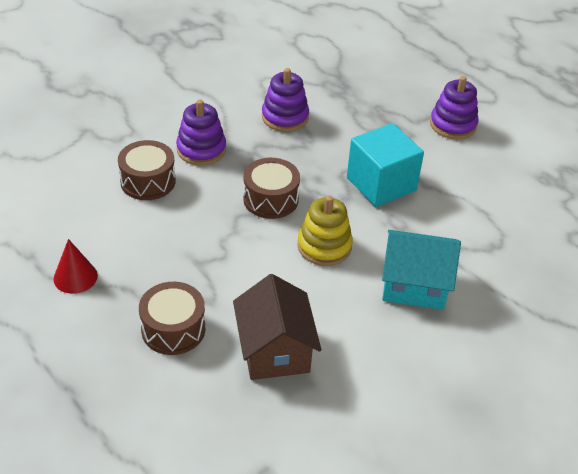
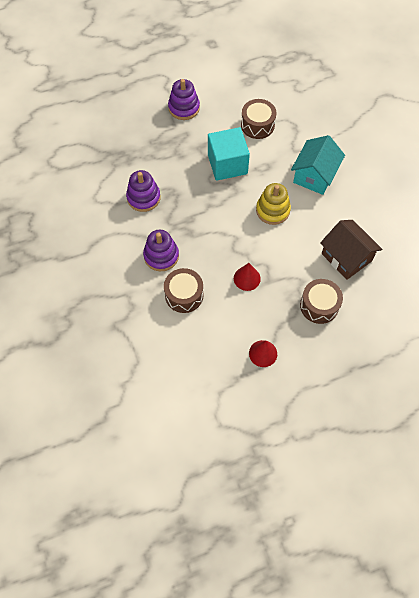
camera: 70 degrees left, 20 degrees up
(194, 238) = (247, 278): none -> red cone
(270, 199) = (223, 227): brown drum -> brown drum (257, 125)
(275, 350) = (346, 257): brown house -> brown house turned 45 degrees clockwise

